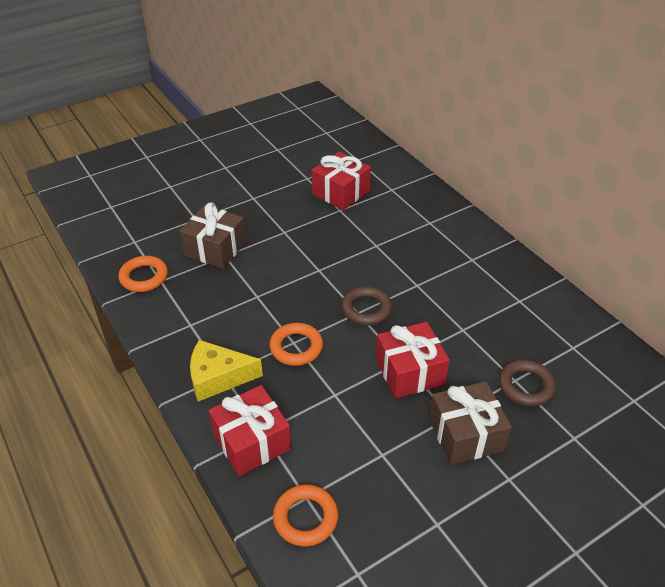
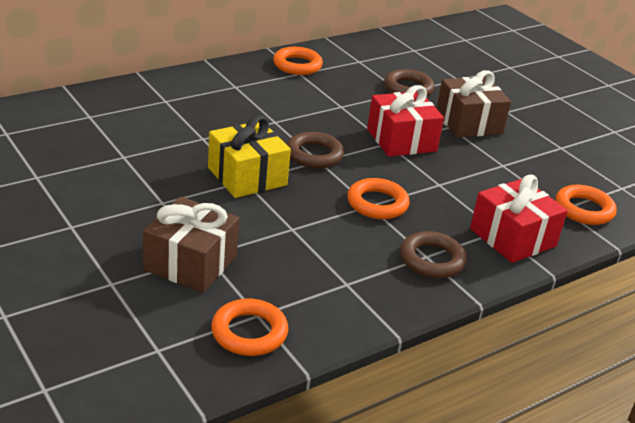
camera: 95 degrees left, 10 degrees down
(218, 377) = (432, 260): yellow cheese -> brown ring
(324, 271) = (247, 176): none -> yellow gift
(340, 192) = (84, 152): red gift -> none
(536, 299) = (297, 65): none -> orange ring

